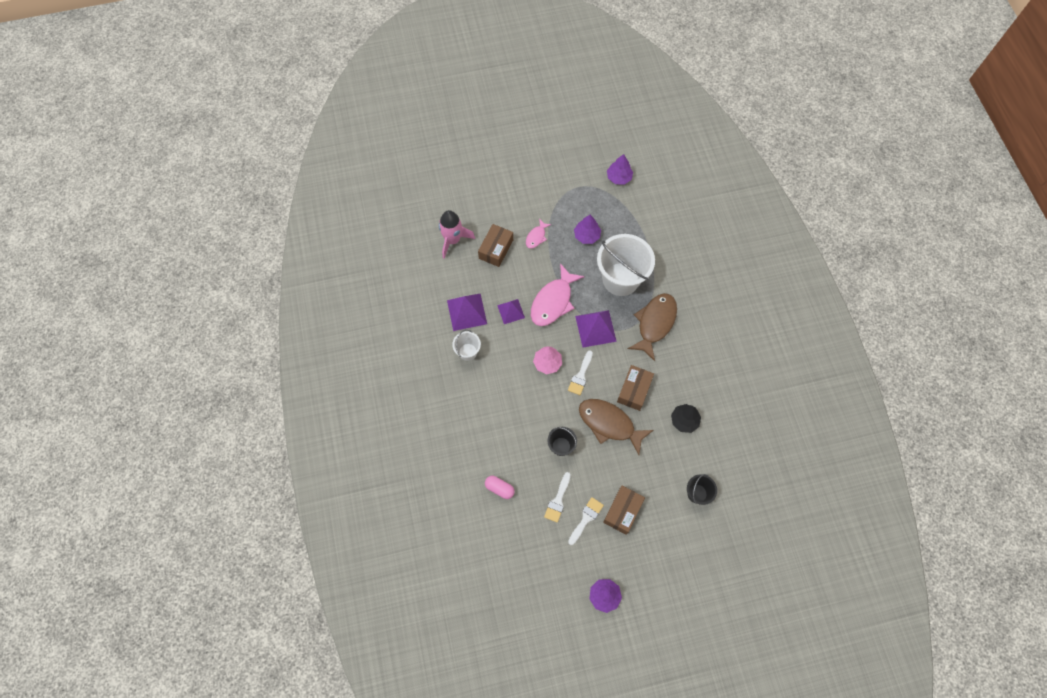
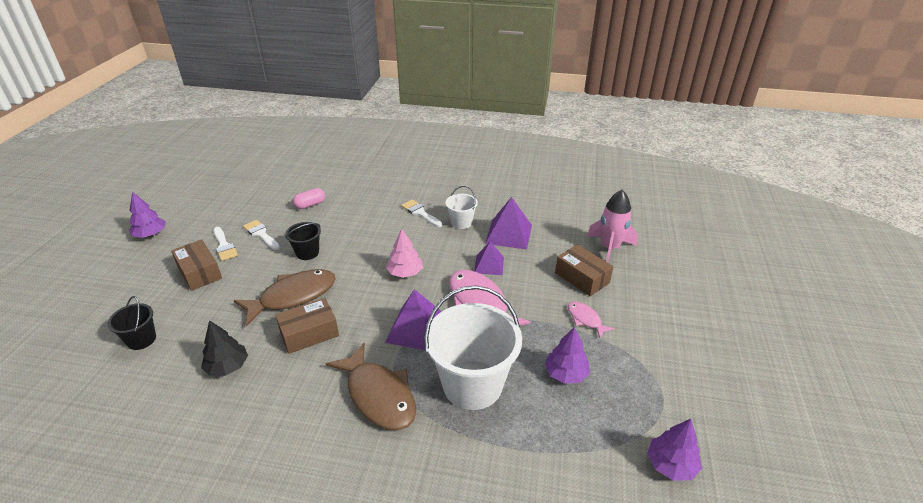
camera: 115 degrees right, 30 degrees down
(580, 376) = (368, 293): white brush -> white brush (420, 213)
(634, 390) = (309, 333): brown box -> brown box turned 75 degrees counterclockwise

